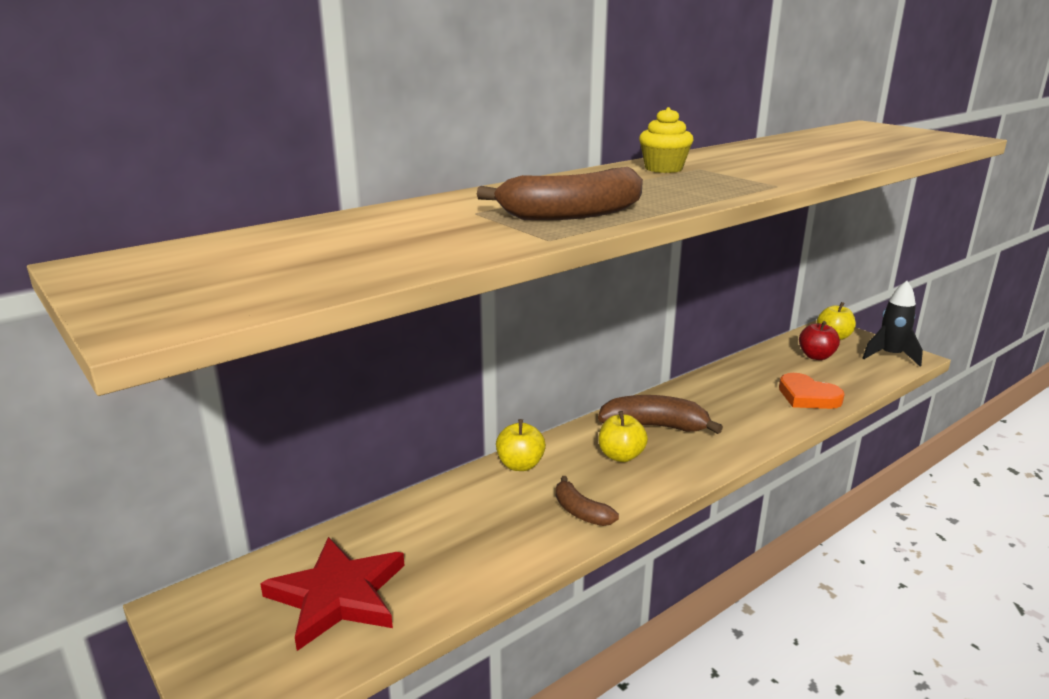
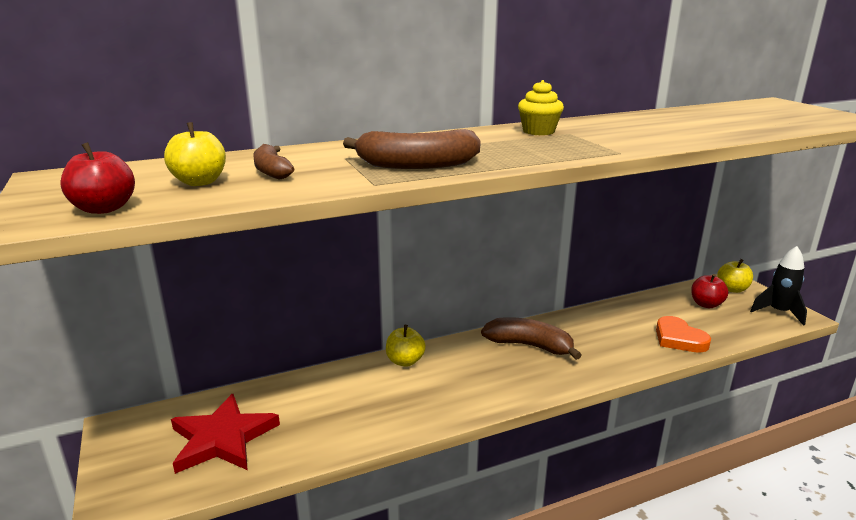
camera: 15 degrees right, 0 degrees up
(232, 298) = (104, 209): none -> red apple
(581, 512) = (432, 406): brown banana -> brown banana (271, 171)
(621, 456) = (488, 366): yellow apple -> yellow apple (200, 182)

